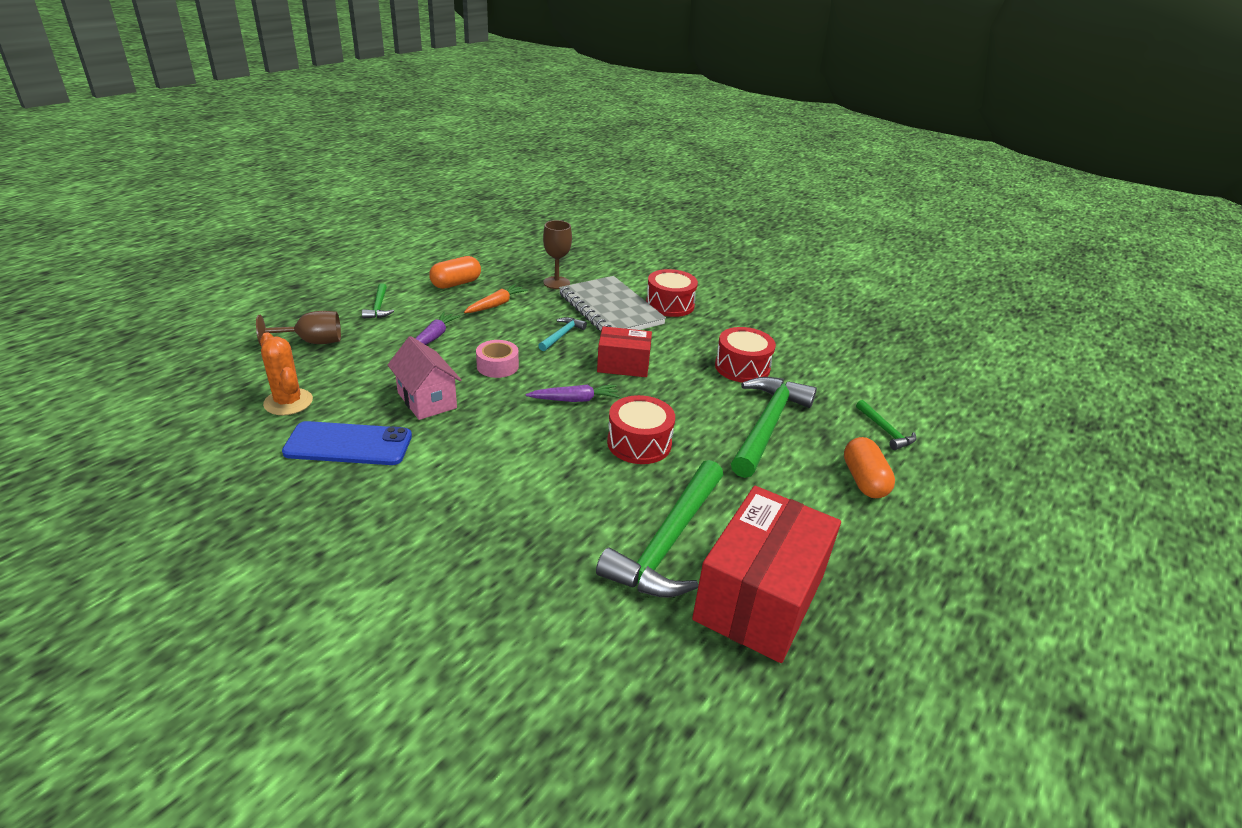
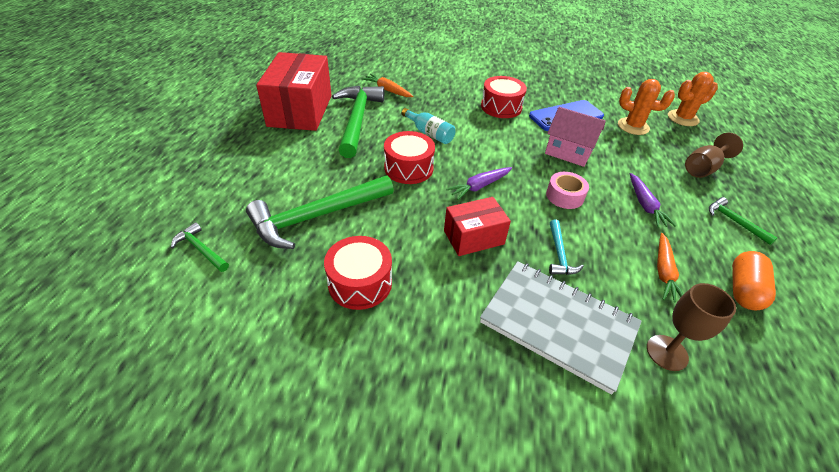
camera: 155 degrees right, 10 degrees up
(201, 390) = (683, 118): none -> orange cactus
(574, 481) = (429, 133): none -> turquoise bottle
(576, 598) = (387, 90): none -> orange carrot
(670, 304) = (501, 376): red drum -> red drum (501, 107)
(767, 425) = (316, 216): green hammer -> green hammer turned 60 degrees clockwise
(864, 480) = (231, 192): orange capsule -> none

